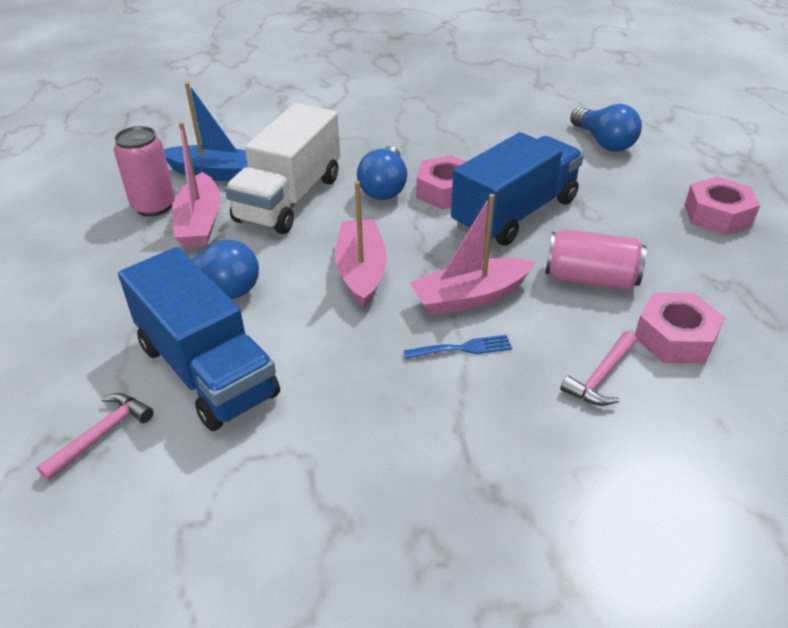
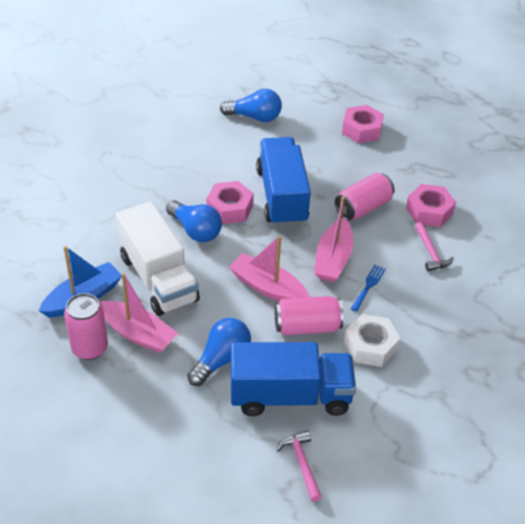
camera: 55 degrees left, 5 degrees up
(333, 330) = (307, 326): none -> pink can
(360, 401) = (370, 346): none -> white nut

